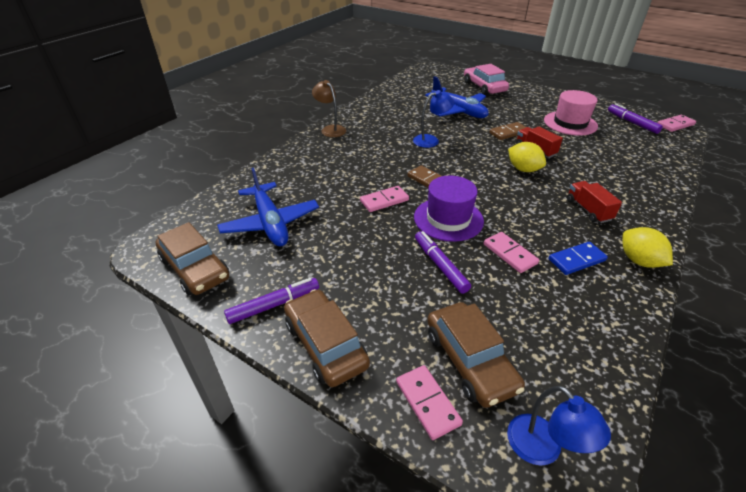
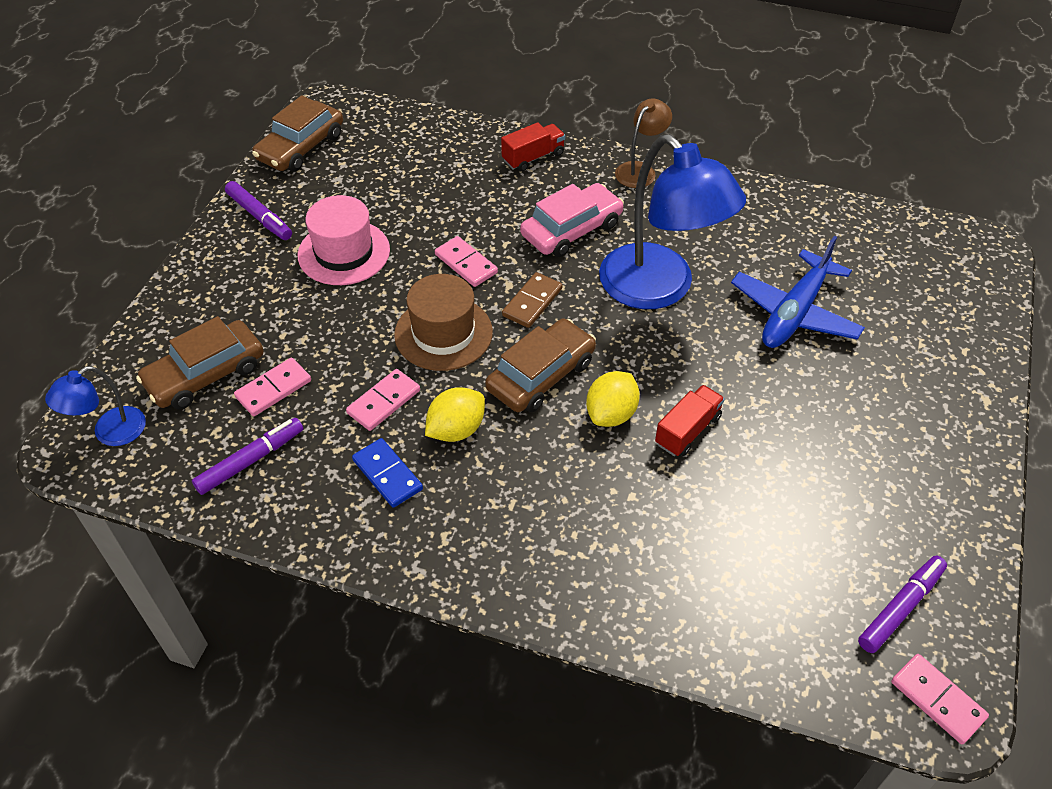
camera: 75 degrees right, 10 degrees up
(270, 223) = (389, 176): blue plane -> none
(325, 344) = (214, 265): brown car -> brown car (541, 375)
(427, 403) = (154, 347): pink domino -> pink domino (273, 389)
(431, 140) = (659, 289): blue lamp -> blue lamp, size x2.09
(440, 266) = (345, 336): purple marker -> purple marker (250, 461)
(448, 219) = (443, 333): purple hat -> brown hat
(484, 87) = (937, 343): pink car -> pink car (571, 230)
(508, 133) = (739, 390): brown domino -> none
(570, 123) = (834, 490): pink hat -> pink hat (344, 252)
(588, 210) = (516, 497): red truck -> red truck (533, 157)
(639, 261) = (402, 549): yellow lemon -> yellow lemon (456, 430)

